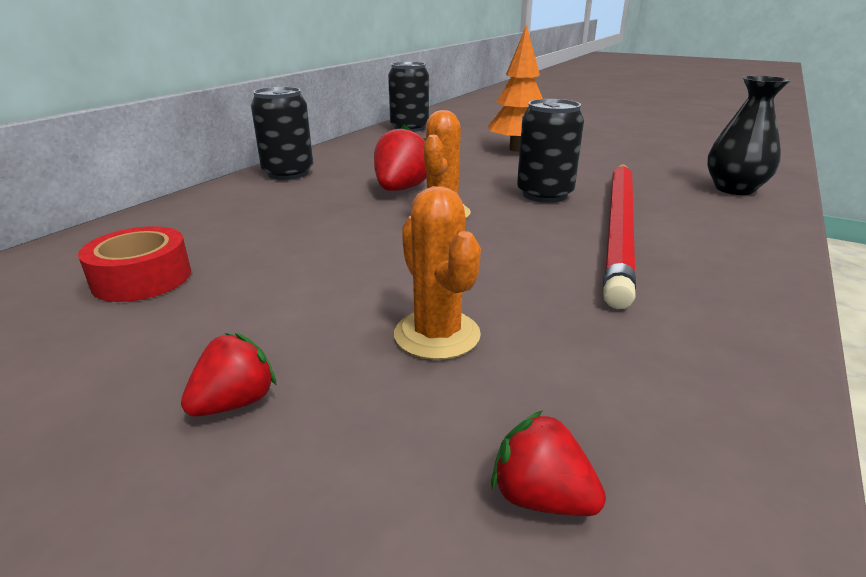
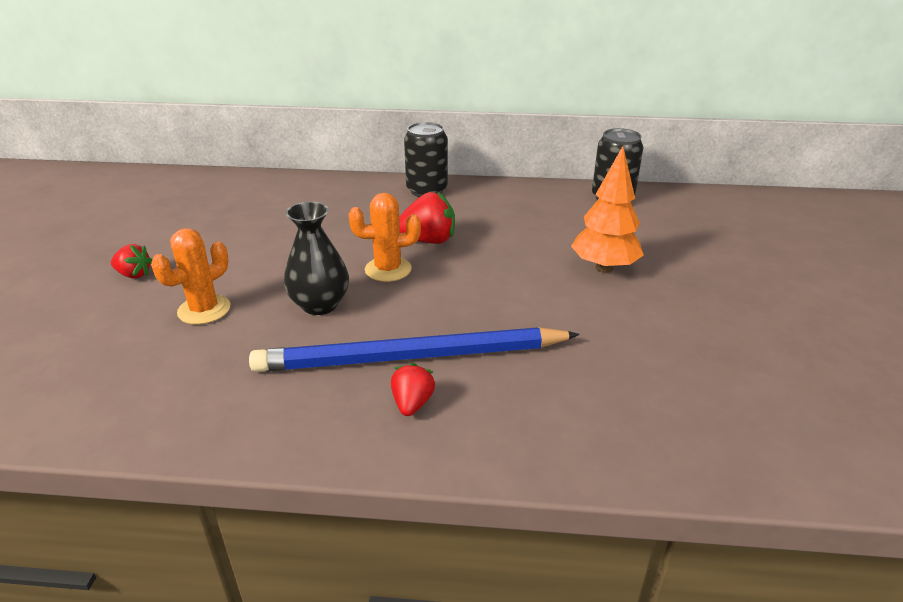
camera: 65 degrees right, 5 degrees up
(142, 278) = (237, 211): red tape -> none
(541, 497) = (77, 366): red strawberry -> red strawberry (412, 404)
(544, 194) = (470, 307): black can -> none
(619, 228) = (411, 357): red pencil -> blue pencil
(734, 189) = (597, 430): black vase -> black vase (320, 305)

